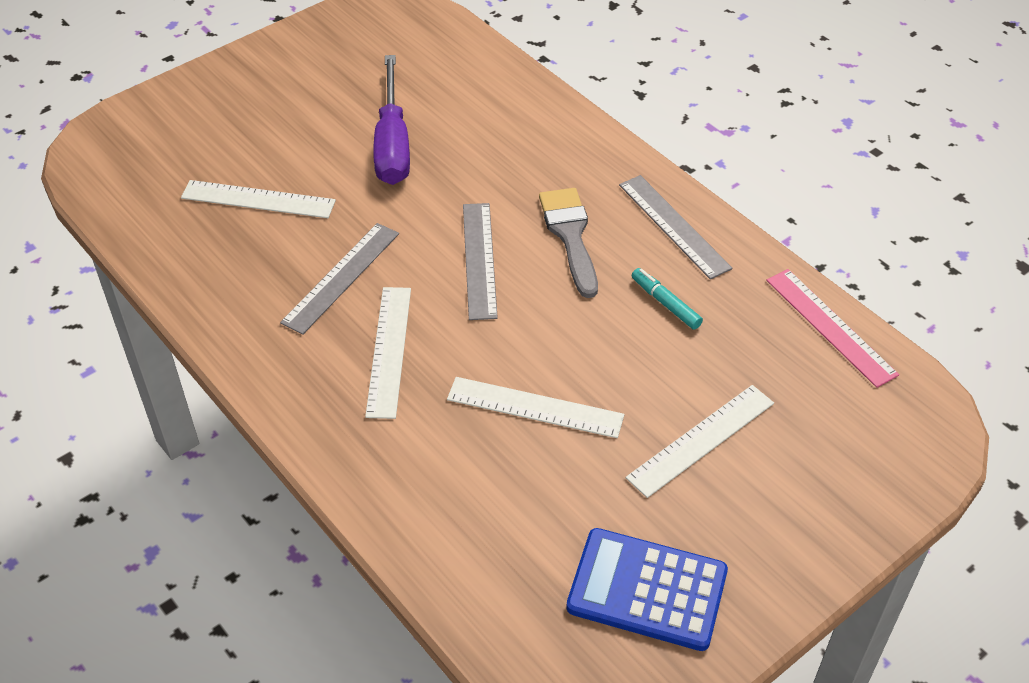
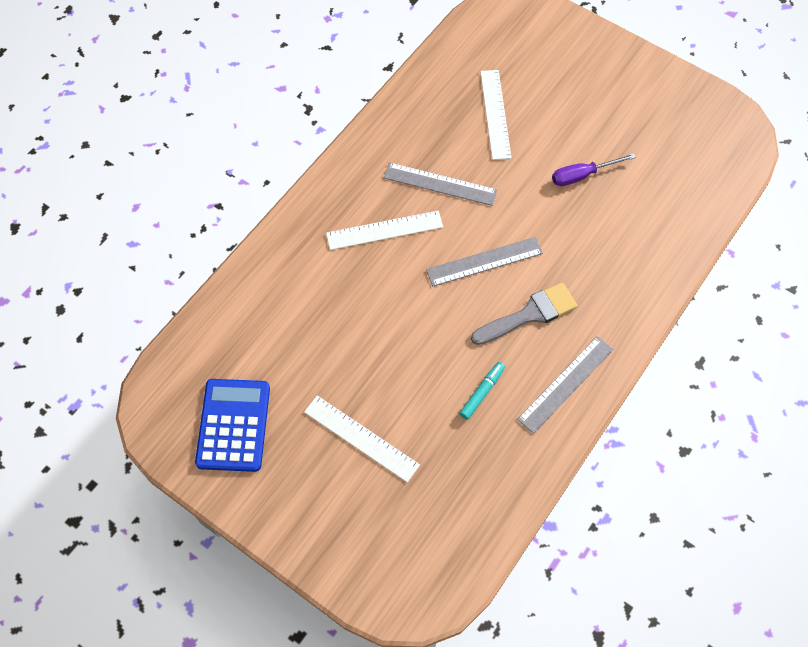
camera: 75 degrees right, 15 degrees up
(392, 144) = (582, 175): purple screwdriver -> purple screwdriver, size x0.61
(535, 407) = (361, 328): white ruler -> none
(830, 327) = (495, 514): pink ruler -> none

